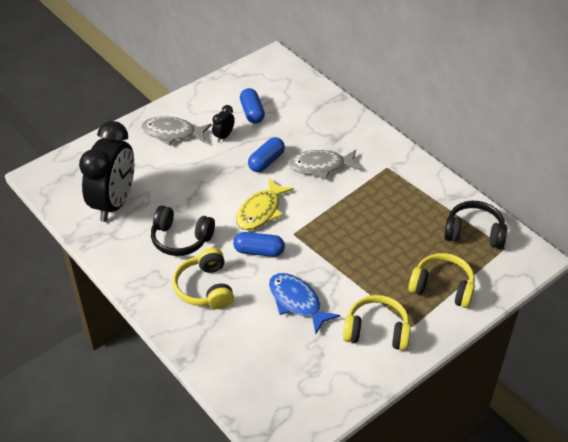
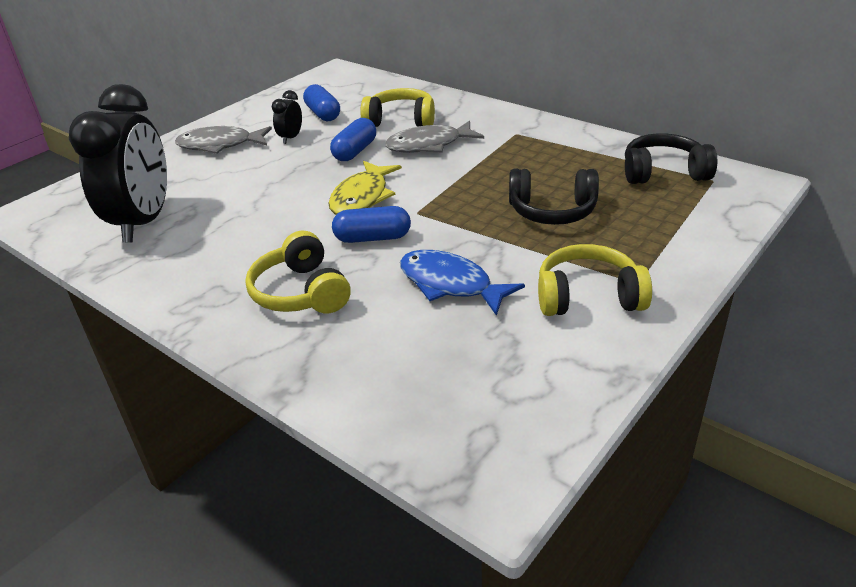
camera: 10 degrees left, 10 degrees down
(181, 239) = (251, 244): black headphones -> black headphones (552, 211)
(442, 287) = (655, 232): yellow headphones -> yellow headphones (401, 121)

